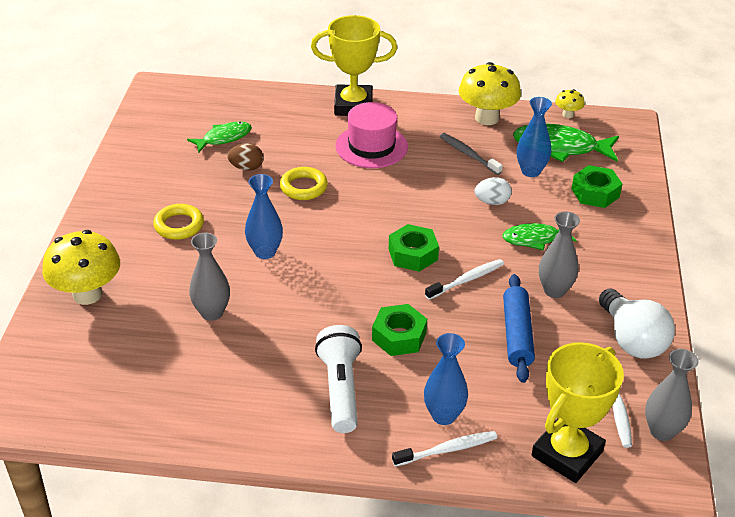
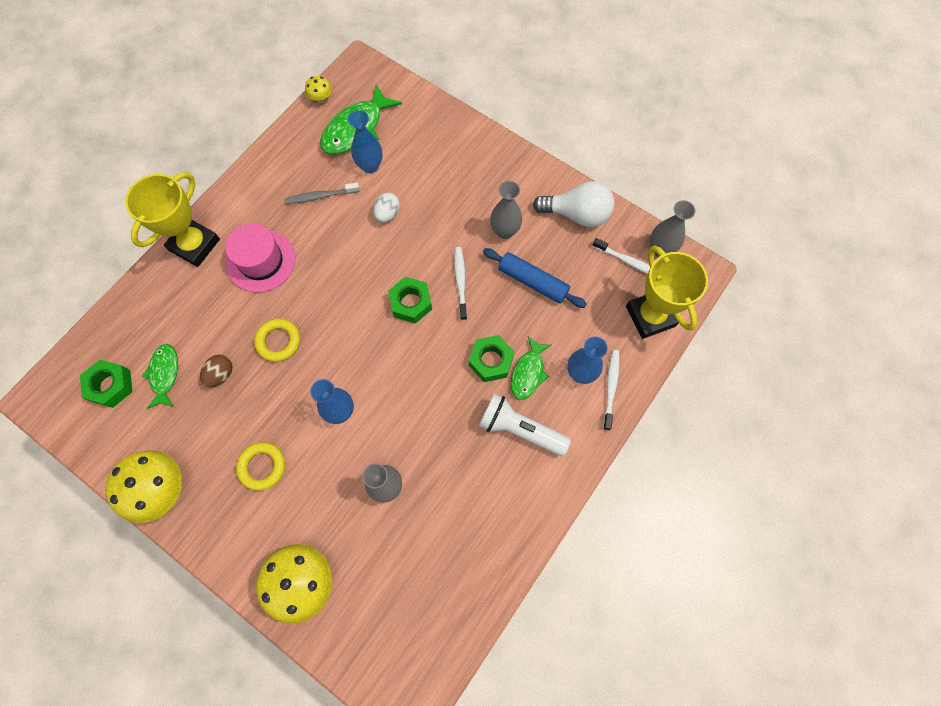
camera: 60 degrees left, 30 degrees up
(487, 118) = (285, 156): yellow mushroom -> yellow mushroom (162, 490)
(534, 239) = (445, 211): green fish -> green fish (528, 373)
(595, 193) = (422, 140): green nut -> green nut (111, 386)

